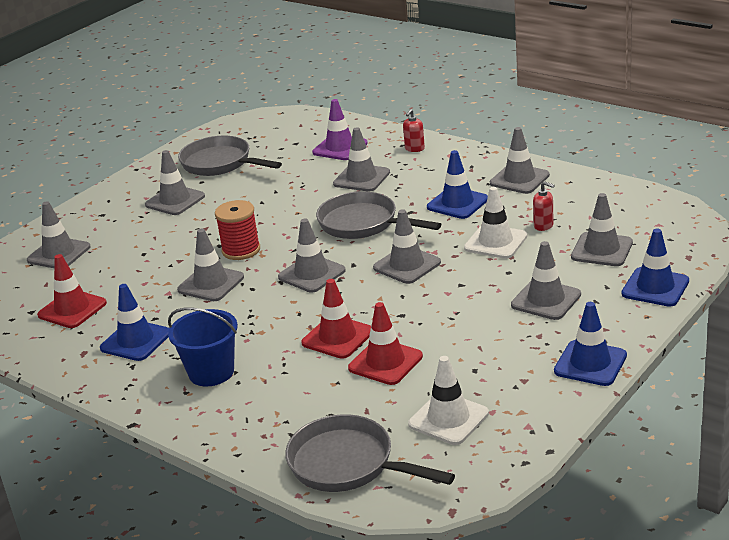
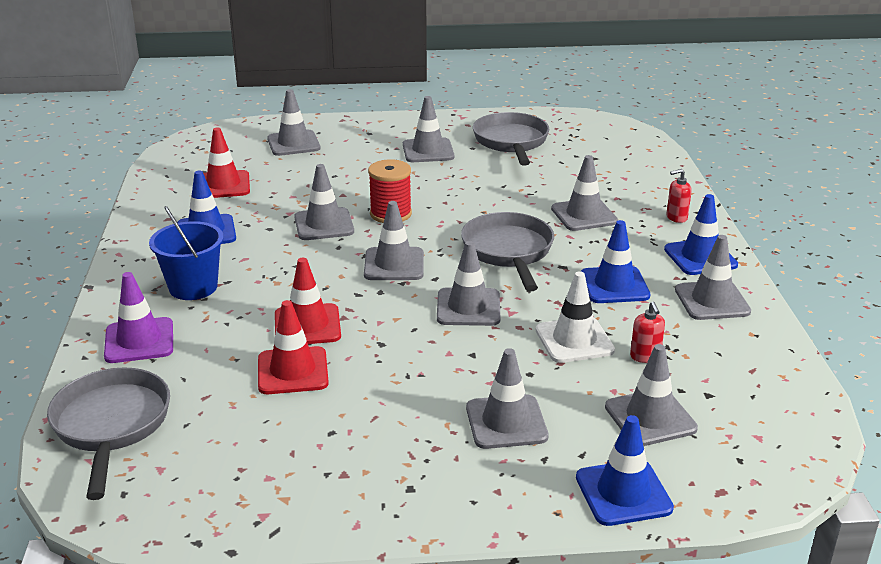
camera: 45 degrees right, 0 degrees up
(340, 148) = (619, 181): purple traffic cone -> purple traffic cone (139, 341)
(448, 419) = (232, 454): white traffic cone -> none
(590, 363) = (419, 509): blue traffic cone -> blue traffic cone (700, 257)

